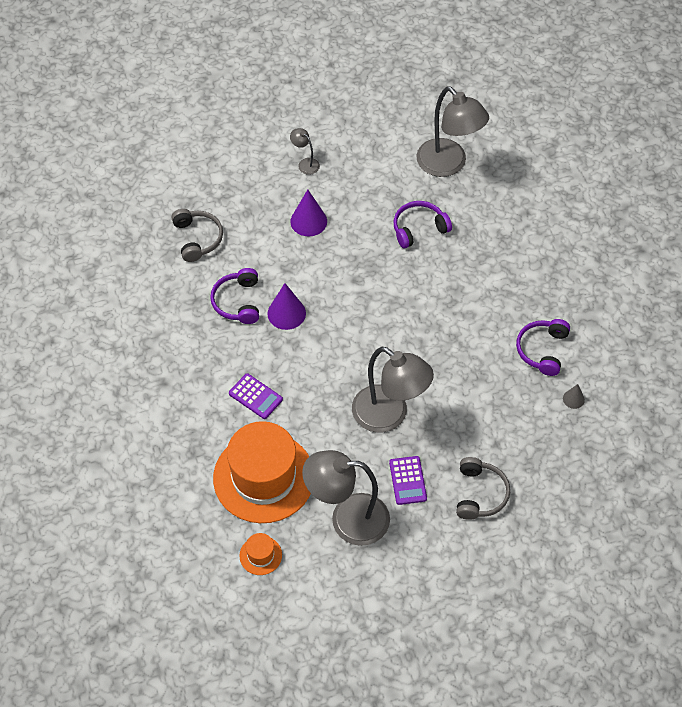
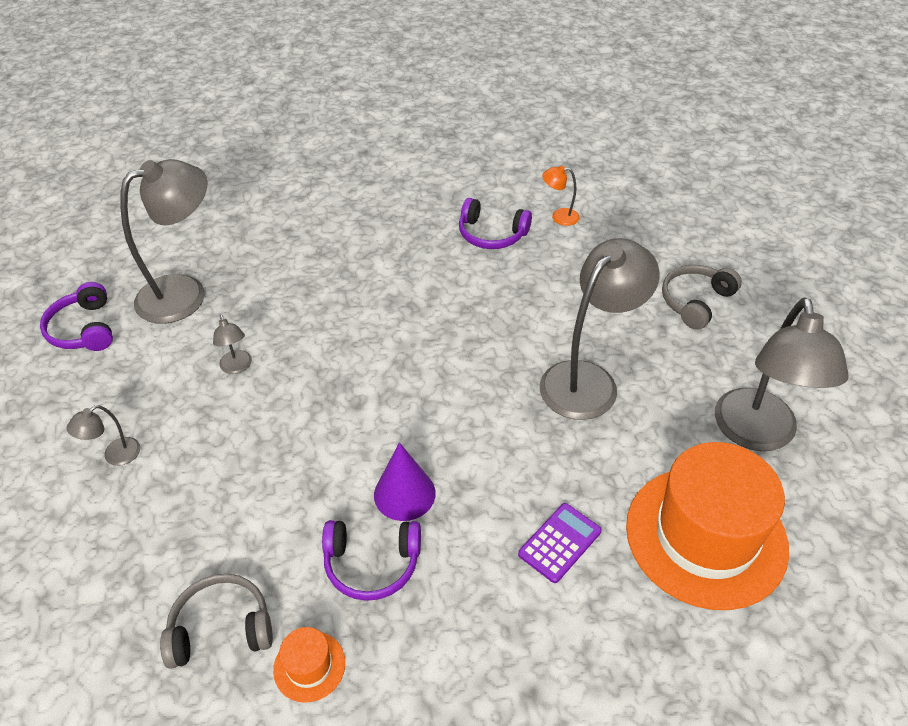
camera: 85 degrees left, 10 degrees down
(260, 555) = (841, 545): orange hat -> orange hat (309, 666)
(308, 221) = (232, 456): purple cone -> none
(381, 209) = (237, 367): none -> grey lamp
(407, 480) = (686, 367): purple calculator -> none
(419, 228) = (283, 330): purple headphones -> purple headphones (83, 329)
(480, 494) = (695, 301): grey headphones -> grey headphones turned 60 degrees counterclockwise
(573, 399) = (559, 217): grey cone -> orange lamp

